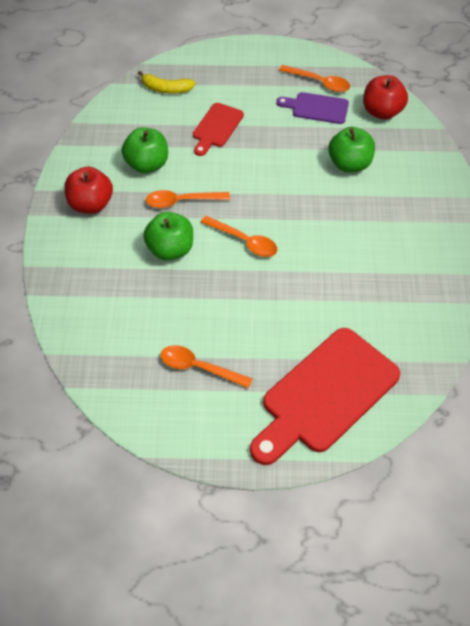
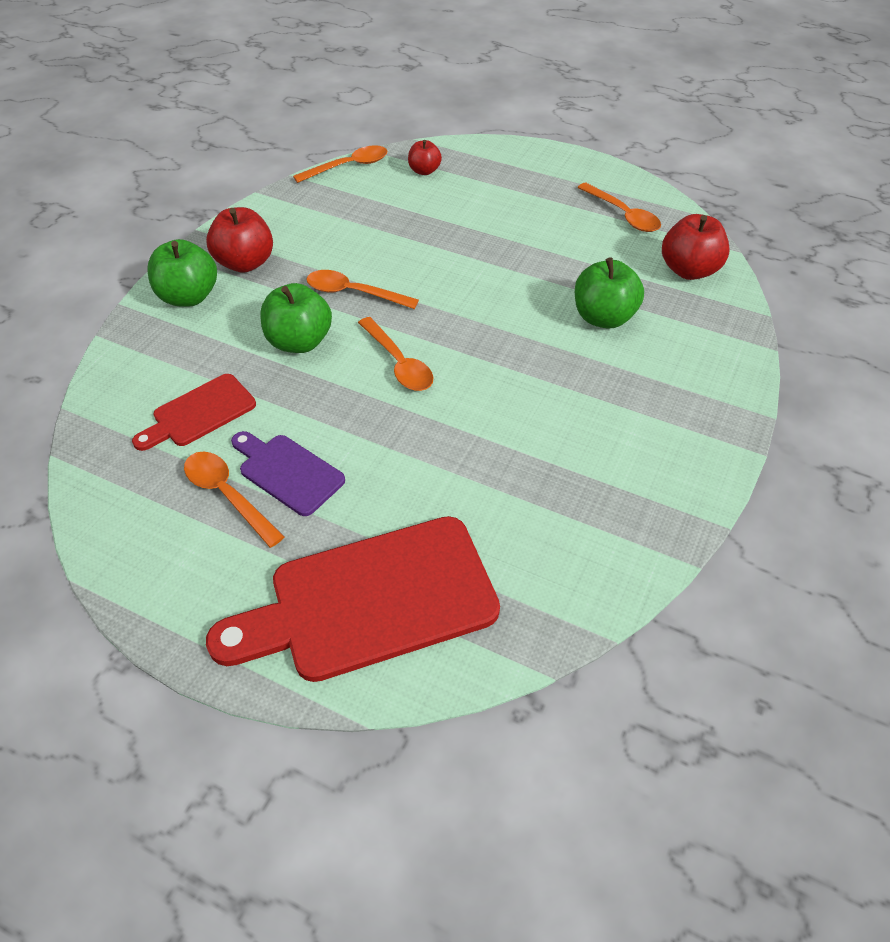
camera: 25 degrees right, 5 degrees down
(109, 102) = (348, 166): none -> orange spoon
(147, 164) = (342, 241): green apple -> green apple (189, 296)
(166, 89) = (424, 171): yellow banana -> red apple
(216, 127) = (455, 227): red cutting board -> red cutting board (199, 413)
(316, 108) = (600, 241): purple cutting board -> purple cutting board (287, 472)

